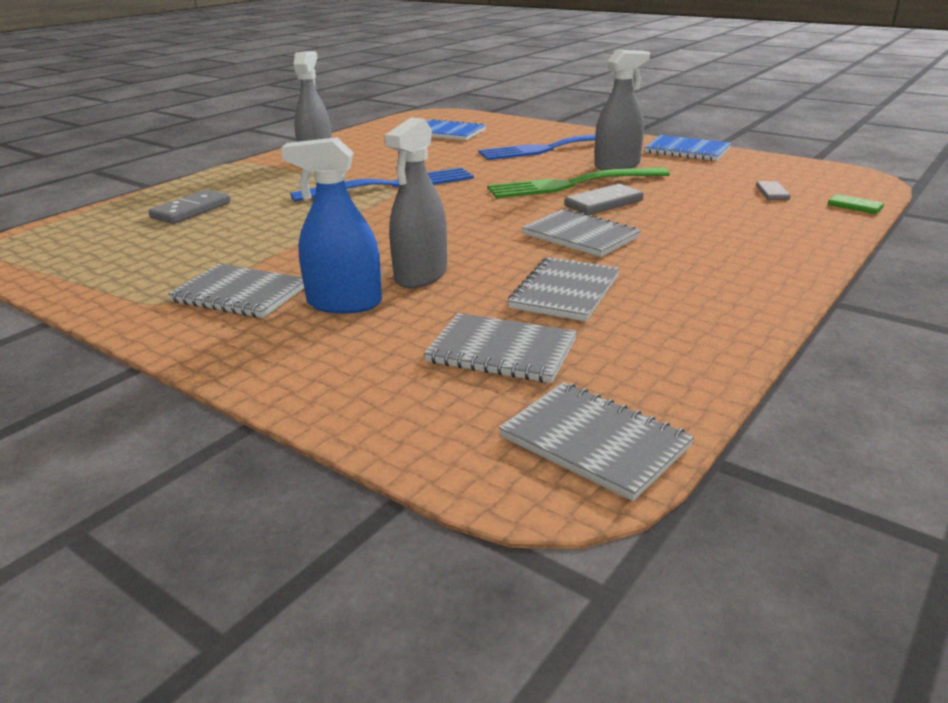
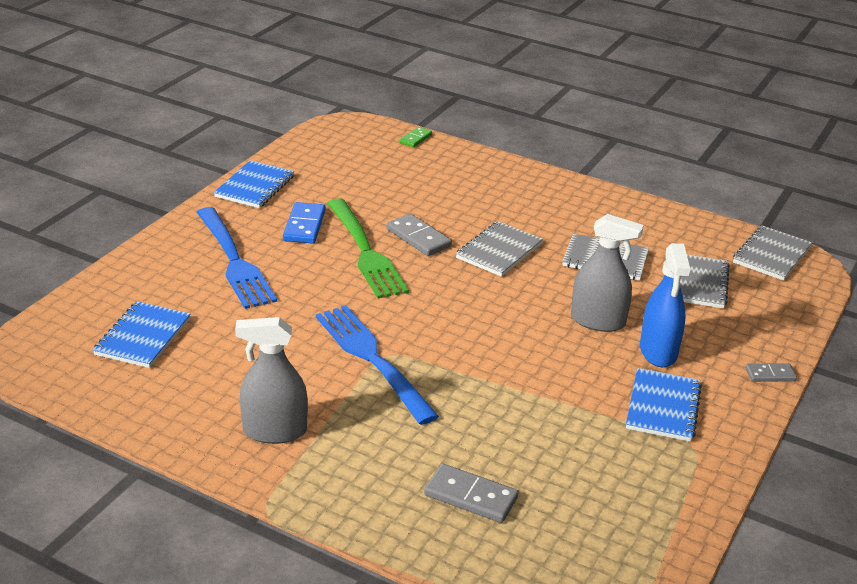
camera: 100 degrees left, 5 degrees up
(240, 294) = (663, 407): grey notebook -> blue notebook
(617, 166) = (304, 226): grey spray bottle -> blue domino
(772, 193) = (386, 164): grey domino -> grey domino (770, 374)

